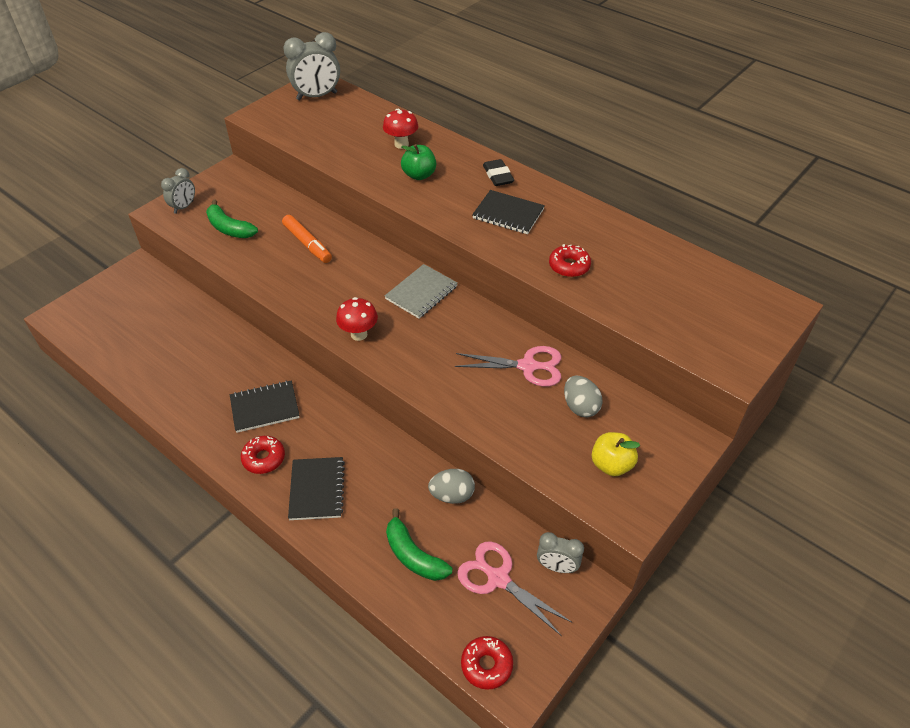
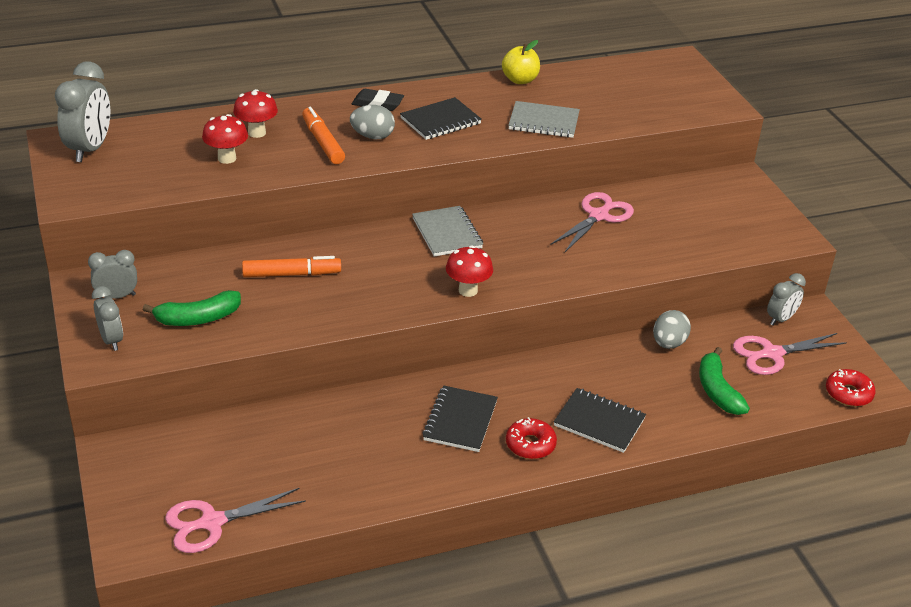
camera: 60 degrees left, 10 degrees down
(97, 337) = (212, 522): none -> pink scissors
(227, 188) = (117, 296): none -> grey clock
(357, 147) = (227, 158): none -> red mushroom
(413, 555) = (717, 391): green banana -> green banana turned 90 degrees clockwise
(419, 175) = (323, 142): green apple -> orange marker
(569, 266) = (543, 122): red donut -> grey notebook
(580, 407) = (667, 211): grey egg -> grey egg (372, 136)
(611, 465) = (738, 223): yellow apple -> yellow apple (520, 80)

